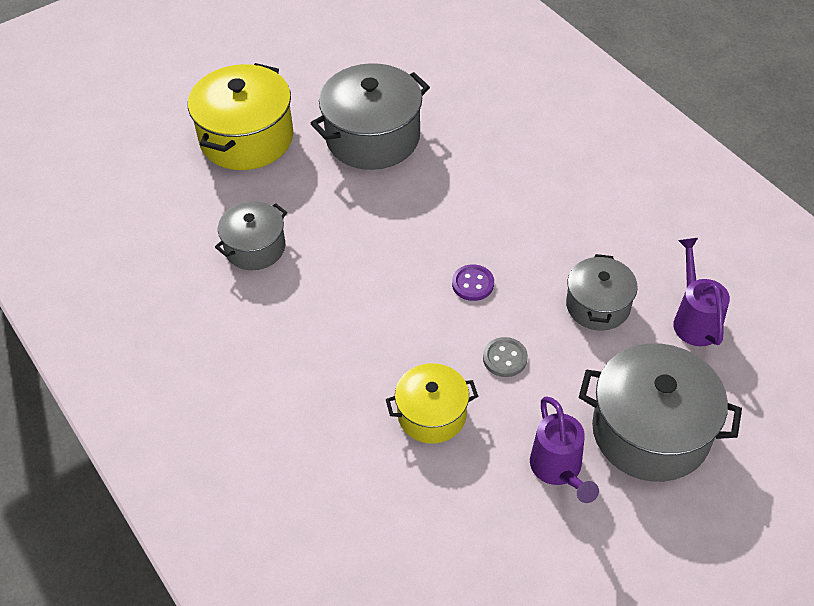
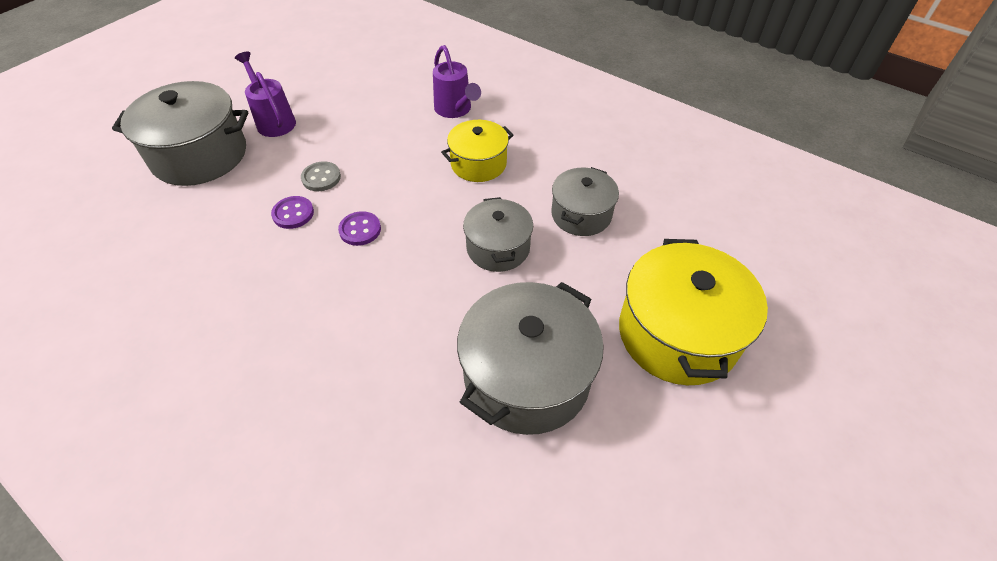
camera: 160 degrees right, 0 degrees up
(432, 414) = (374, 131): yellow pot -> yellow pot (478, 164)
(538, 319) = (293, 214): none -> purple button
(598, 305) = (235, 237): grey pot -> grey pot (498, 248)
(694, 319) = (139, 246): purple watering can -> purple watering can (455, 110)

